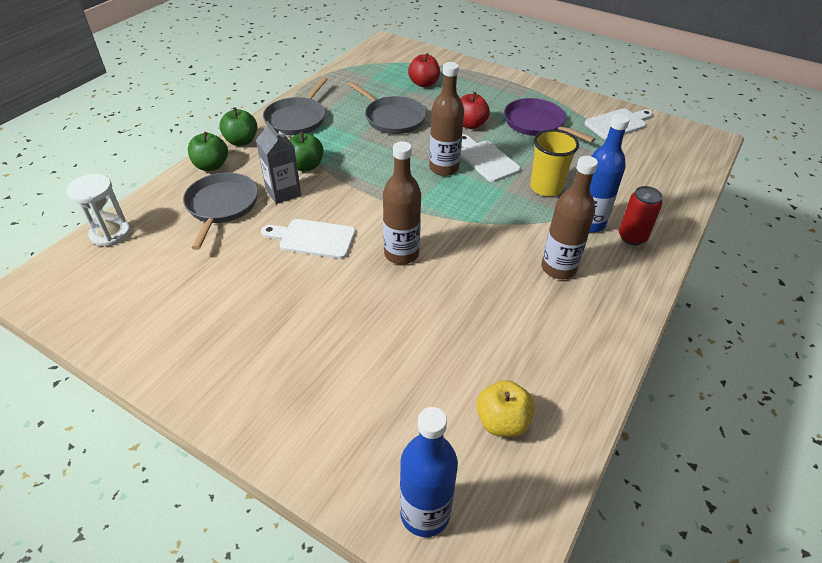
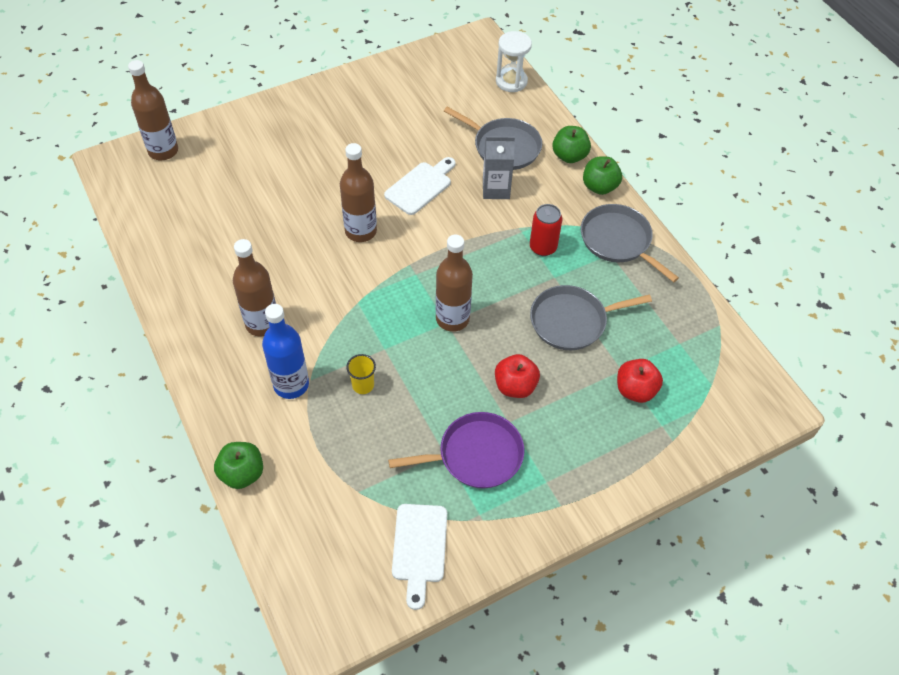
camera: 120 degrees right, 10 degrees up
(306, 166) = (526, 218): green apple -> green apple (242, 473)
(425, 513) = (163, 151): blue bottle -> brown bottle
(486, 159) = (442, 362): white cutting board -> none
(502, 421) = (178, 210): yellow apple -> none
(546, 188) = (363, 385): yellow cup -> yellow cup, size x0.59
(632, 237) = (248, 406): red can -> red can (543, 247)

